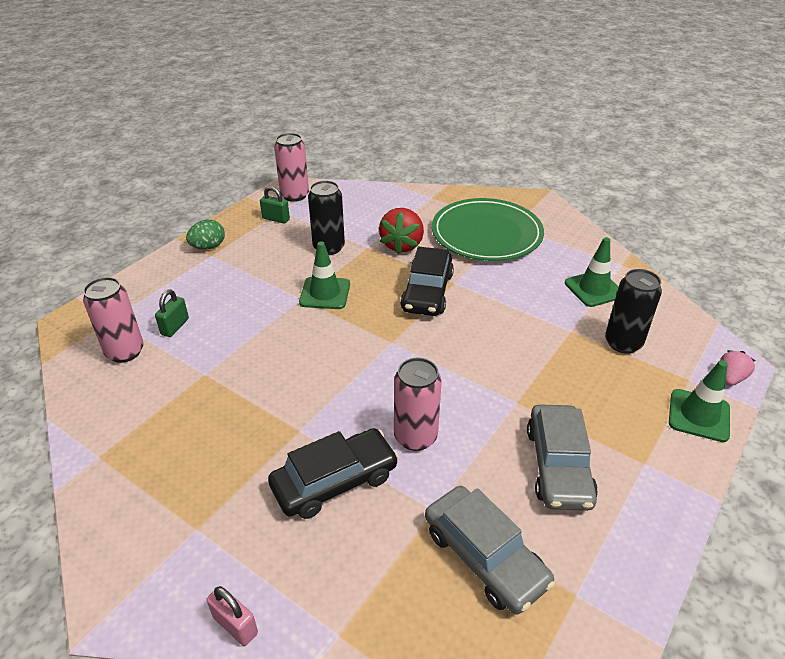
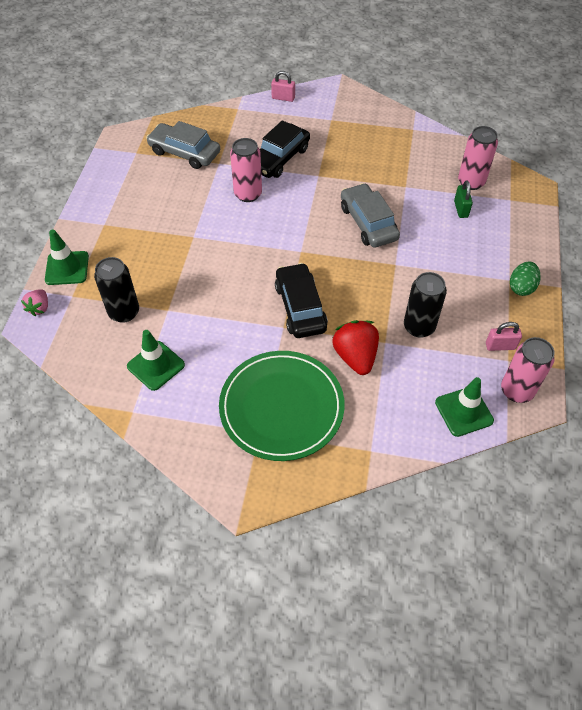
camera: 155 degrees right, 15 degrees up
(276, 219) = (500, 346): green padlock -> pink padlock
(325, 293) = (381, 275): green traffic cone -> green traffic cone (464, 411)
(558, 465) = (156, 206): grey car -> grey car (368, 223)

